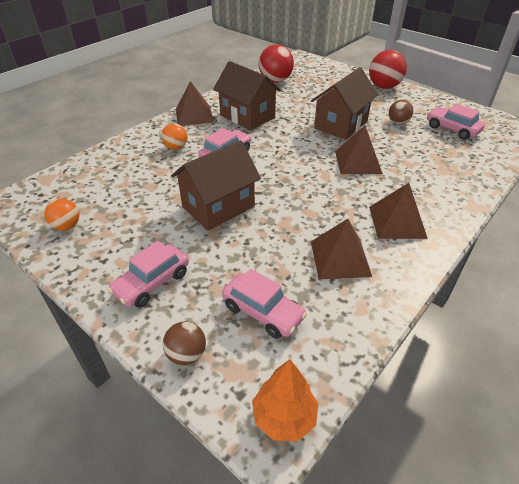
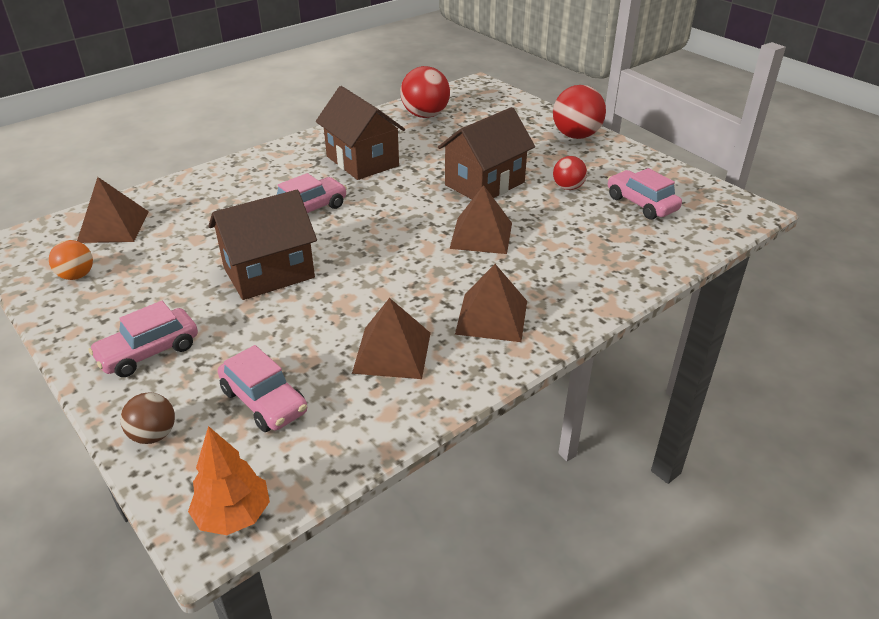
camera: 10 degrees right, 5 degrees down
(176, 147) = (249, 193): orange ball -> none
(194, 115) = (292, 154): brown pyramid -> brown pyramid (113, 226)
(398, 122) = (568, 187): brown ball -> red ball

